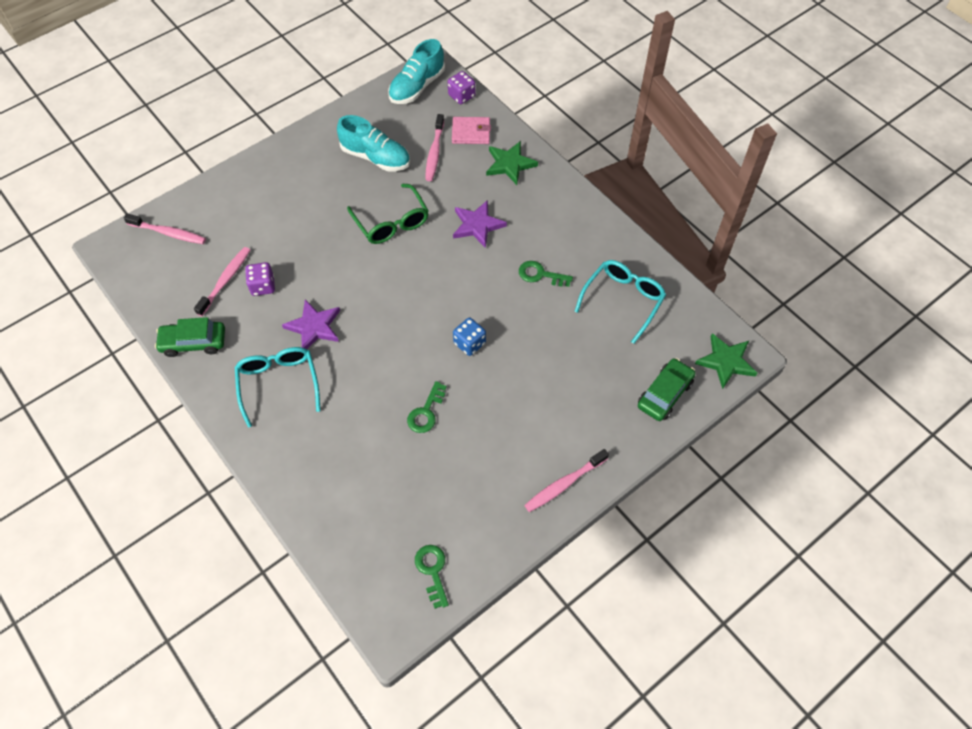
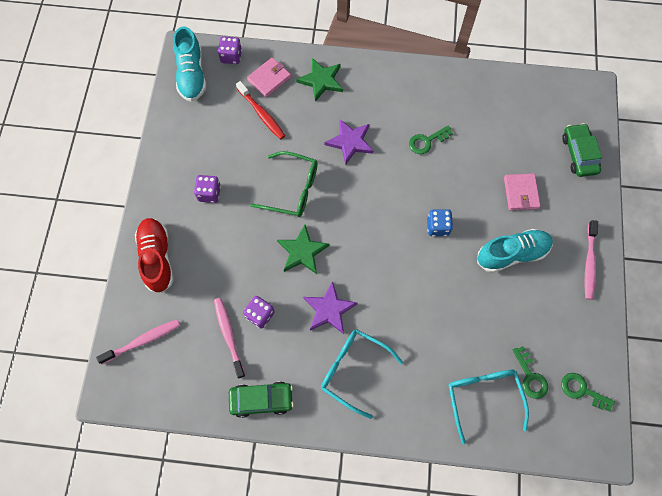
camera: 45 degrees left, 10 degrees up
(193, 342) = (261, 400): green car -> green car turned 135 degrees counterclockwise
(243, 188) = (157, 258): none -> red shoe
(330, 176) = (209, 193): none -> purple dice
(376, 157) = (225, 152): turquoise shoe -> turquoise shoe (512, 254)
(426, 412) = (464, 297): green key -> green key (530, 377)
(434, 152) = (261, 114): pink toothbrush -> red toothbrush
(572, 379) = (521, 193): none -> pink wallet
(622, 301) = (492, 115): turquoise glasses -> turquoise glasses (483, 398)
(726, 361) = (587, 103): green star -> green star (302, 251)

